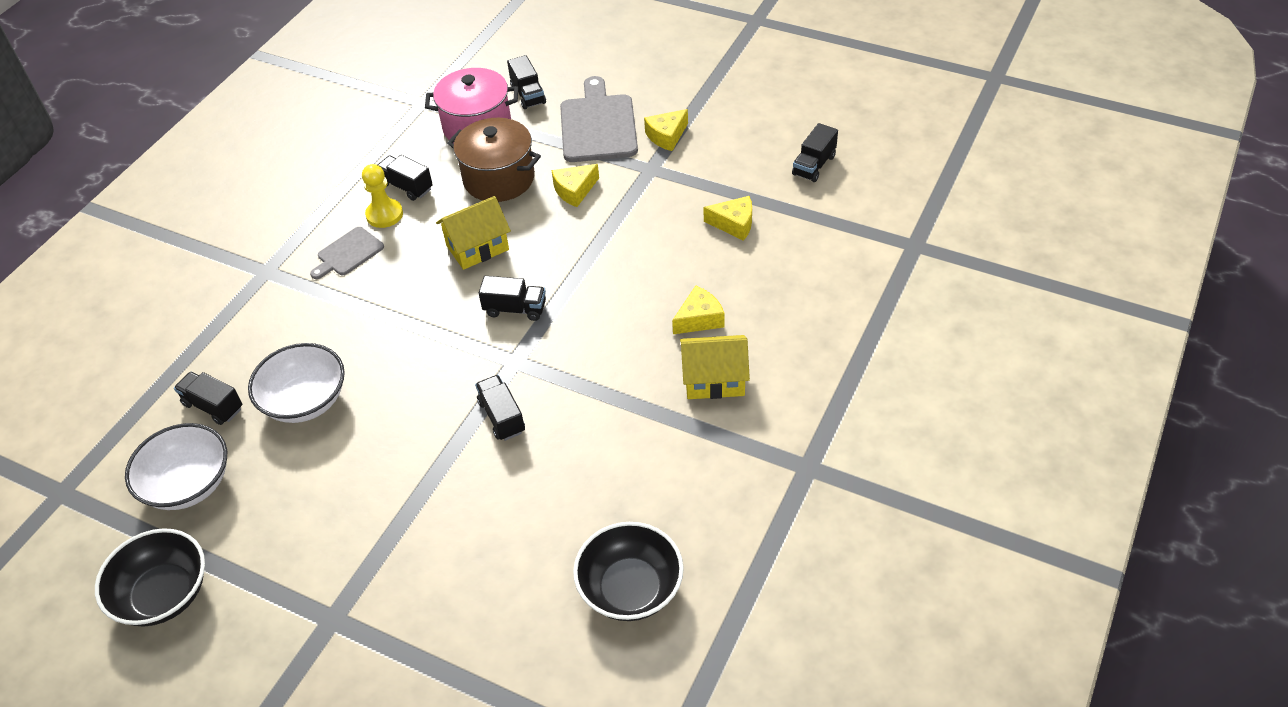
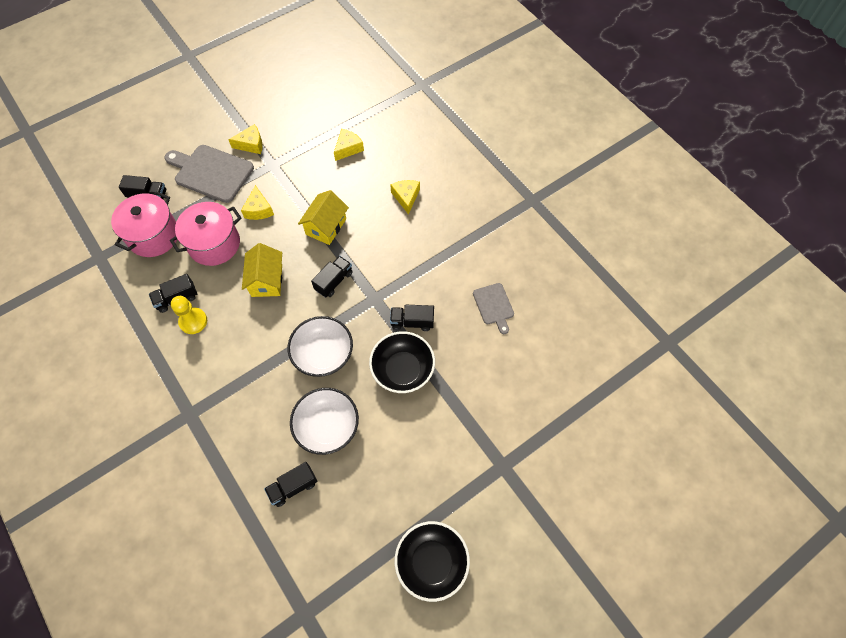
camera: 65 degrees left, 15 degrees up
(188, 484) = (351, 522): white bowl -> white bowl (323, 354)
(348, 253) = (213, 356): grey cutting board -> grey cutting board (494, 306)
(499, 179) = (214, 244): brown pot -> pink pot
(630, 589) = (561, 309): black bowl -> black bowl (402, 370)
(666, 136) = (251, 144): yellow cheese -> yellow cheese turned 90 degrees counterclockwise
(714, 380) = (452, 211): yellow house -> yellow house (326, 226)
(814, 165) = (332, 92): black truck -> none

